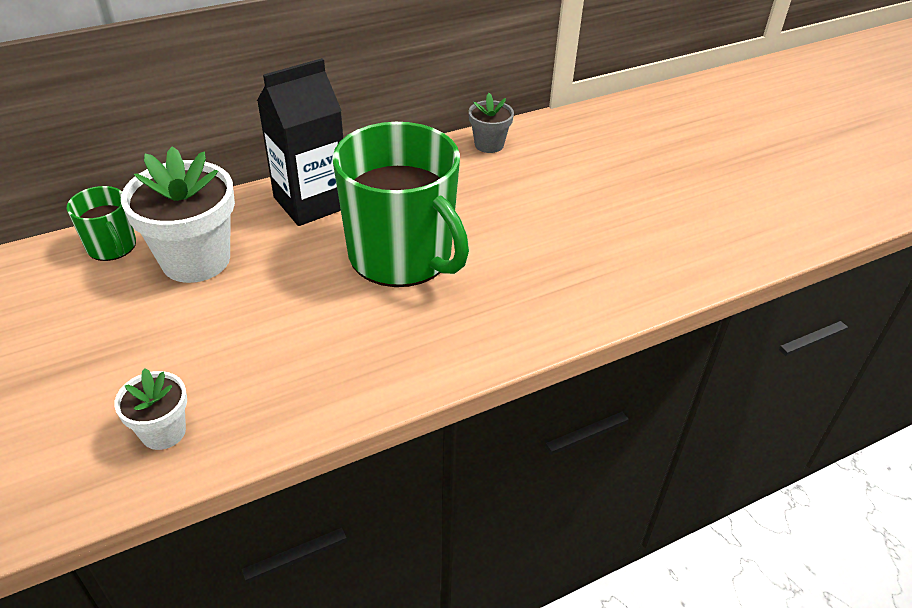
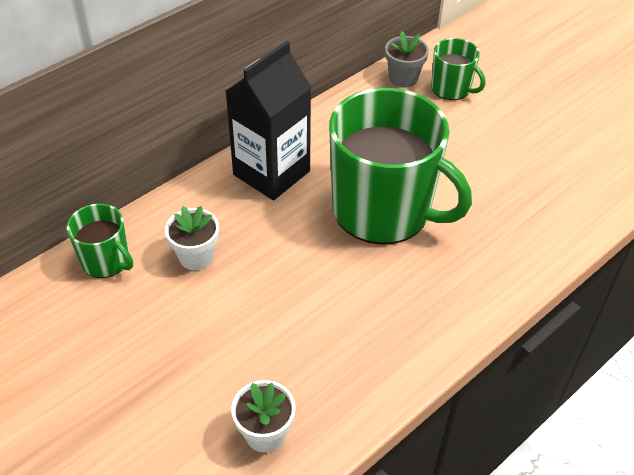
camera: 15 degrees left, 5 degrees up
(196, 260) = (196, 256): white flower pot -> white flower pot, size x0.53
(533, 161) = (451, 88): none -> green mug

